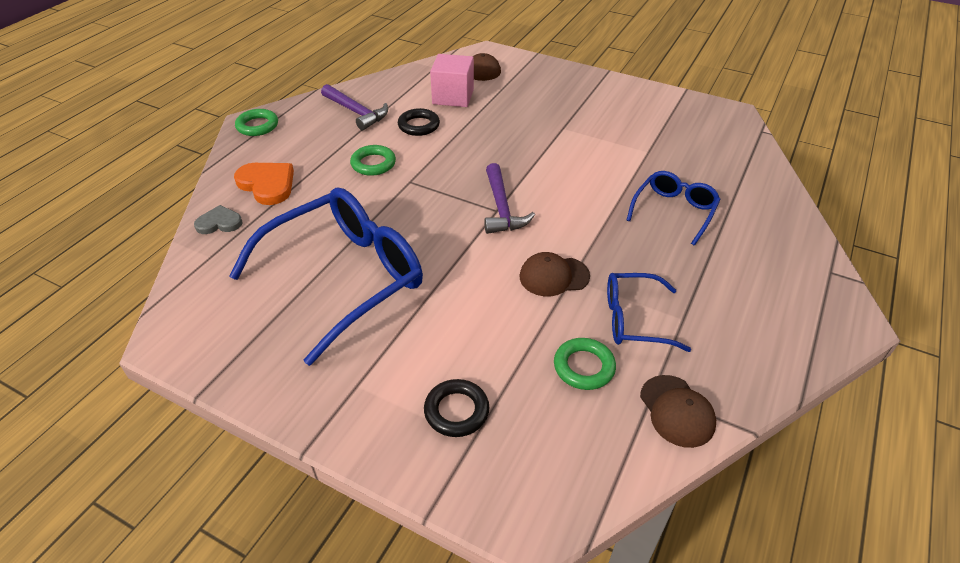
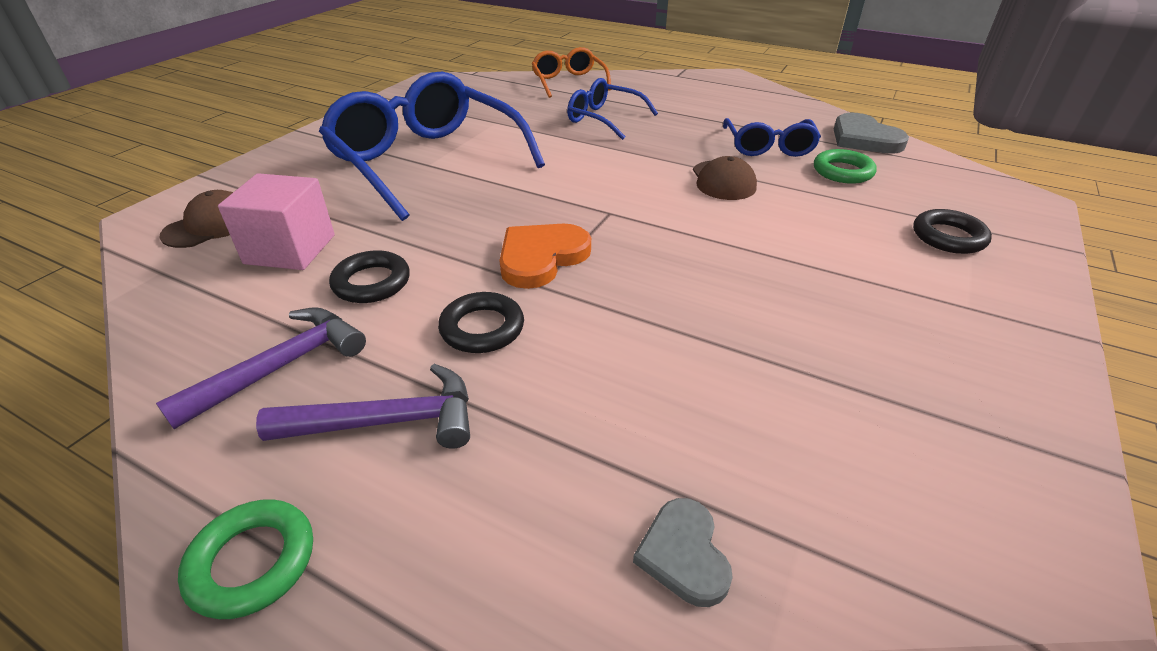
camera: 90 degrees left, 5 degrees down
(267, 184) = (536, 484): orange heart -> orange heart (541, 257)
(345, 277) = (785, 334): blue glasses -> blue glasses (426, 161)
(373, 164) = (482, 328): green ring -> black ring
(502, 208) = (605, 208): purple hammer -> purple hammer (388, 421)
(677, 411) = (864, 139): brown cap -> grey heart
(766, 189) = (568, 82): none -> orange glasses

